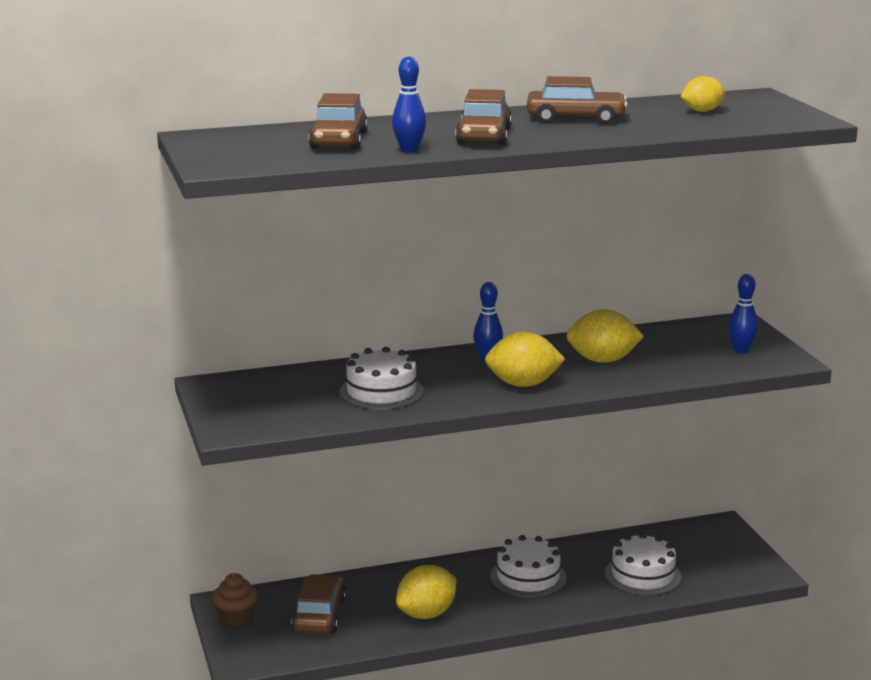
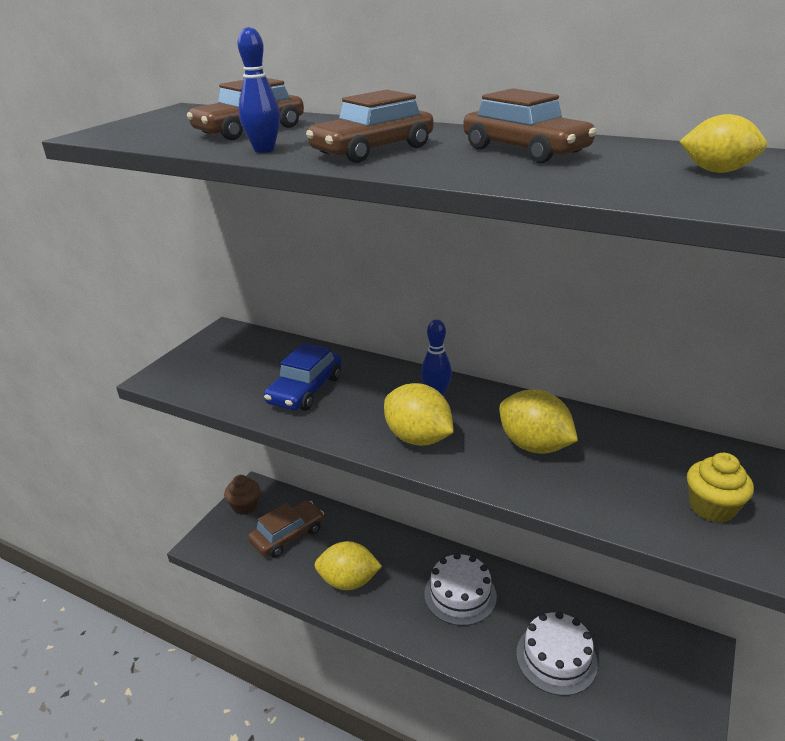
camera: 45 degrees right, 10 degrees up
(381, 391) = (305, 390): white cake -> blue car
(741, 350) = (712, 507): blue bowling pin -> yellow cupcake

